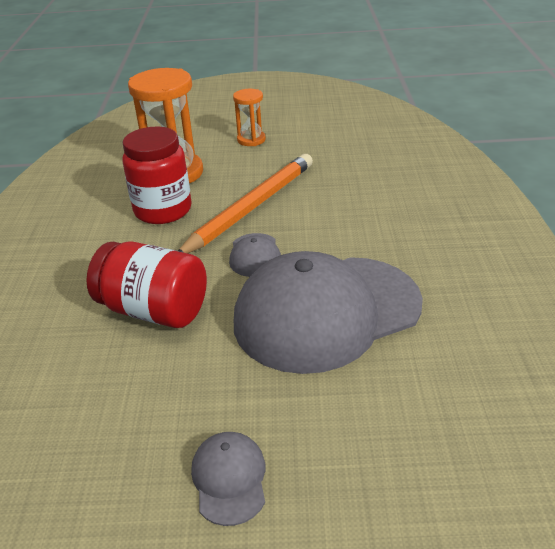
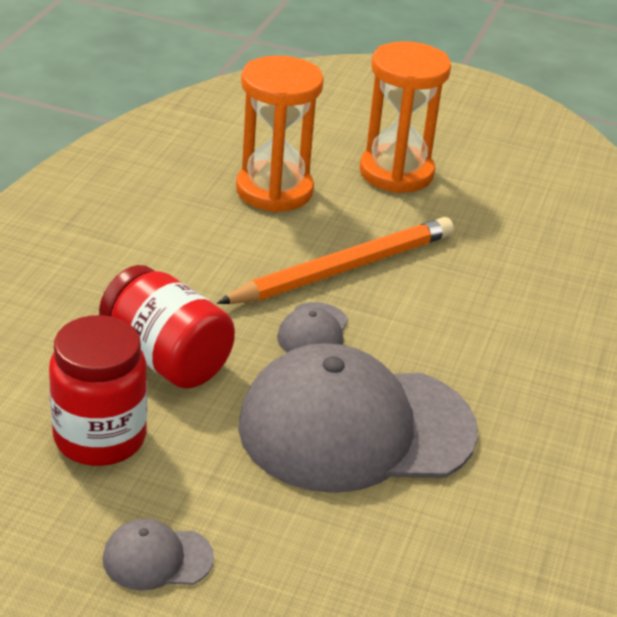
camera: 15 degrees right, 0 degrees up
(163, 210) = (235, 238): red jar -> red jar (100, 438)
(229, 479) = (157, 558): grey cap -> grey cap turned 105 degrees counterclockwise
(251, 140) = (396, 173): orange hourglass -> orange hourglass, size x1.88

